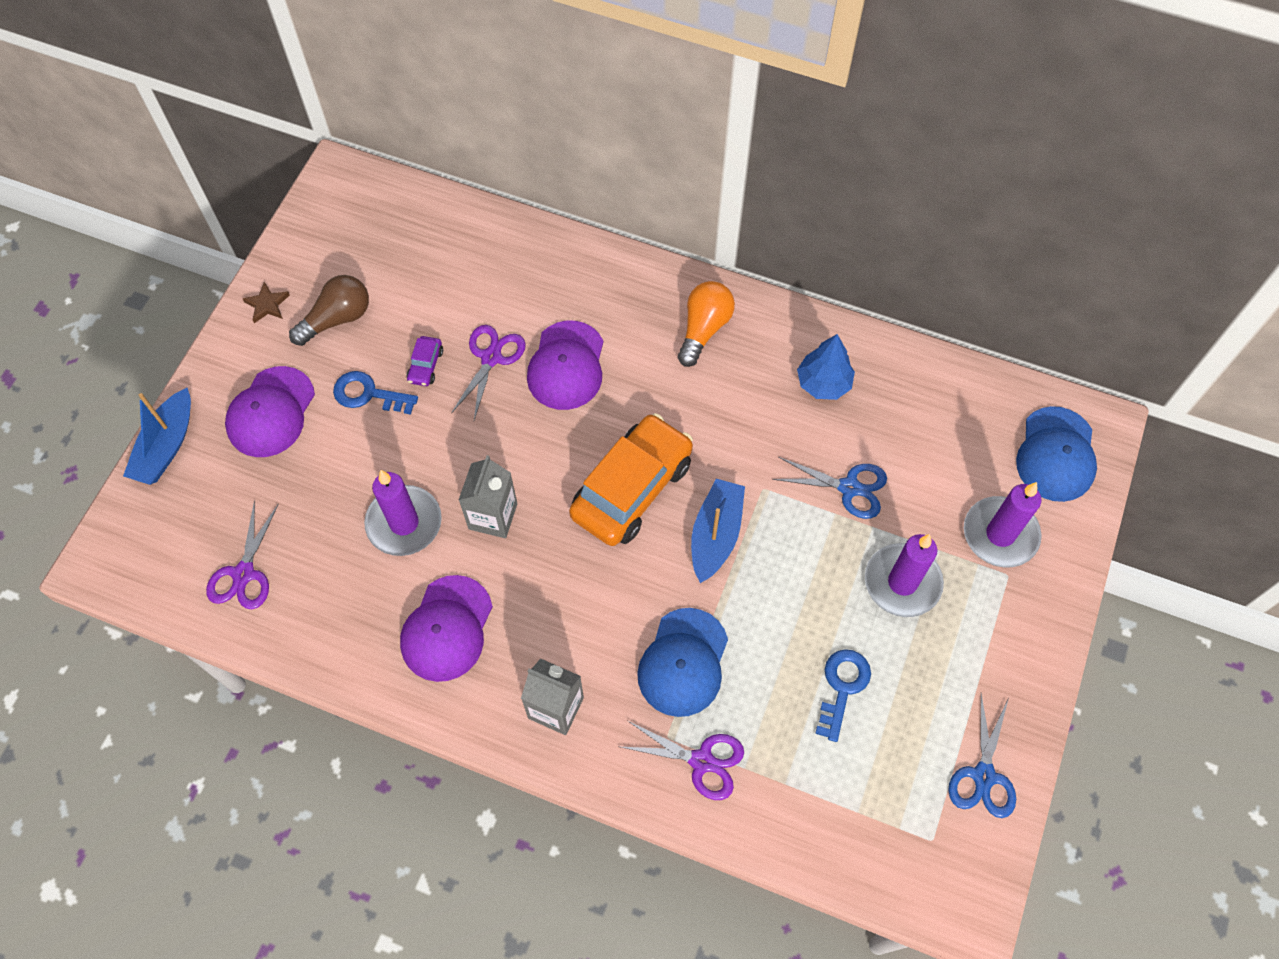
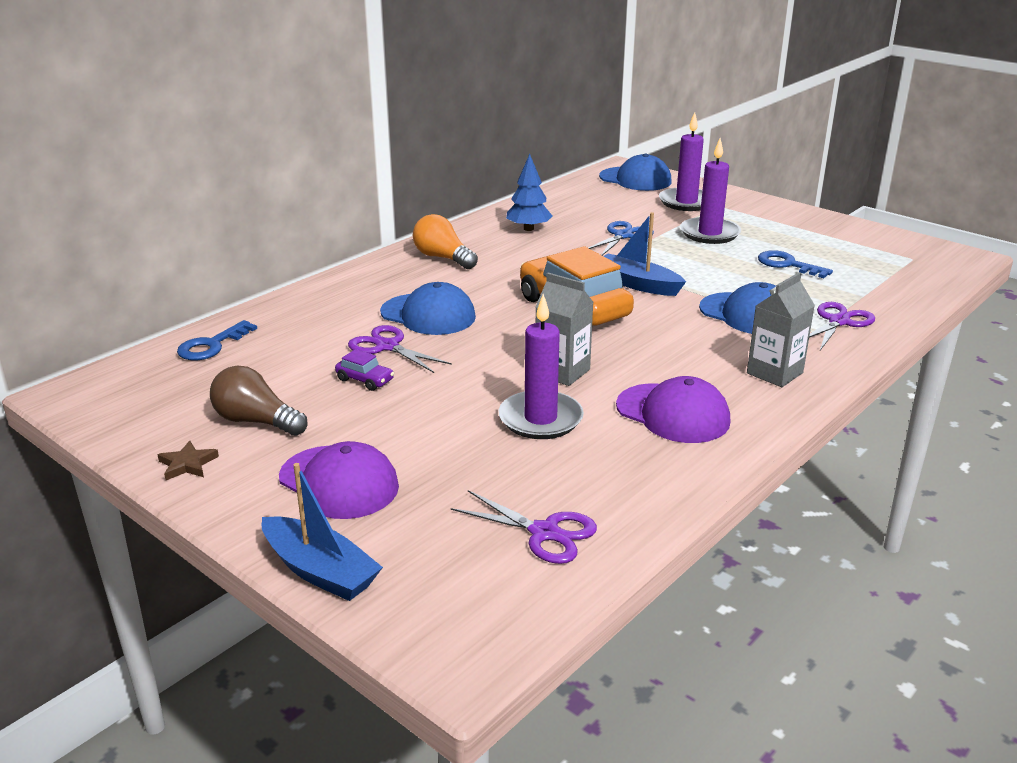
camera: 70 degrees left, 35 degrees down
(337, 319) = (256, 421): brown light bulb -> brown light bulb turned 45 degrees counterclockwise
(368, 394) = (370, 416): blue key -> blue key (212, 345)
(566, 366) = (428, 315): purple cap -> blue cap
(983, 776) = (866, 236): blue scissors -> none

